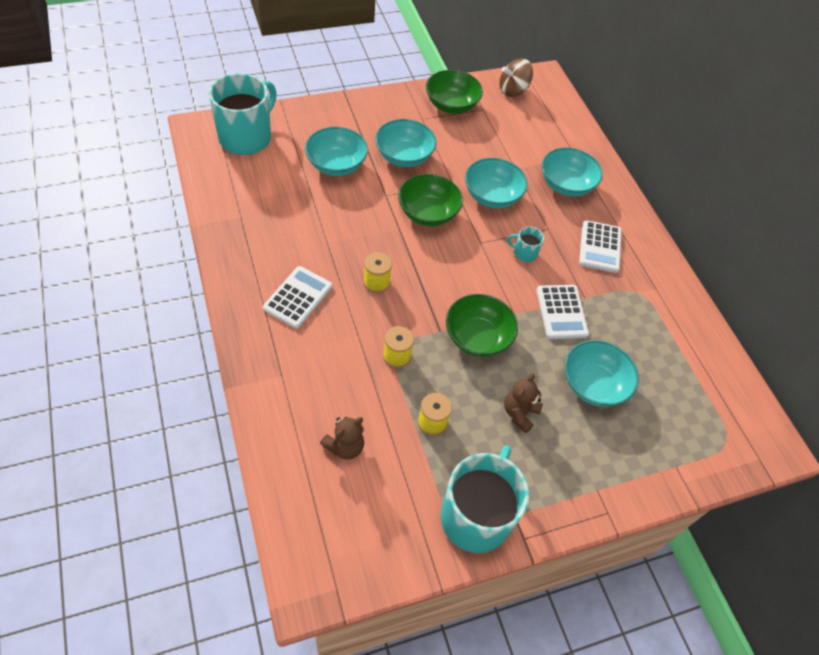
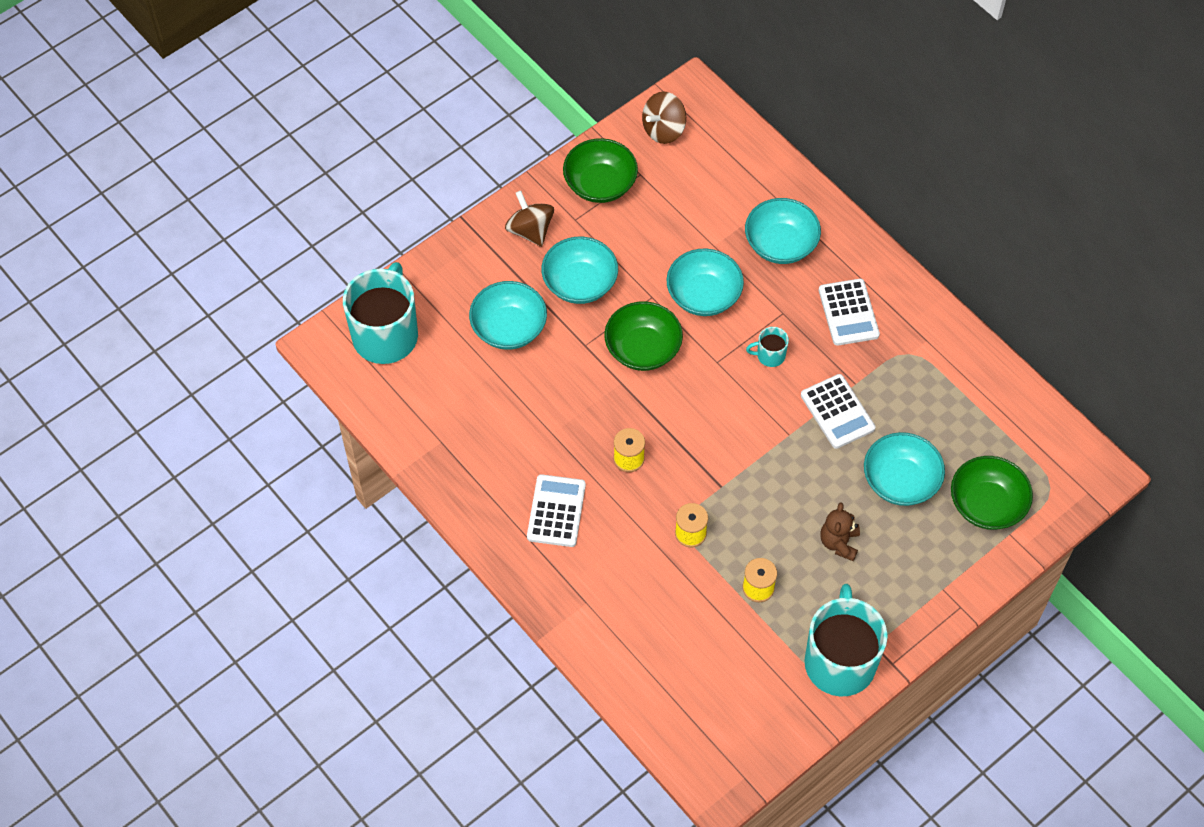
camera: 15 degrees left, 5 degrees up
(345, 446) = (686, 647): brown teddy bear -> none
(387, 114) = (530, 230): none -> brown spinning top
(477, 337) = (763, 478): green bowl -> green bowl (987, 504)

